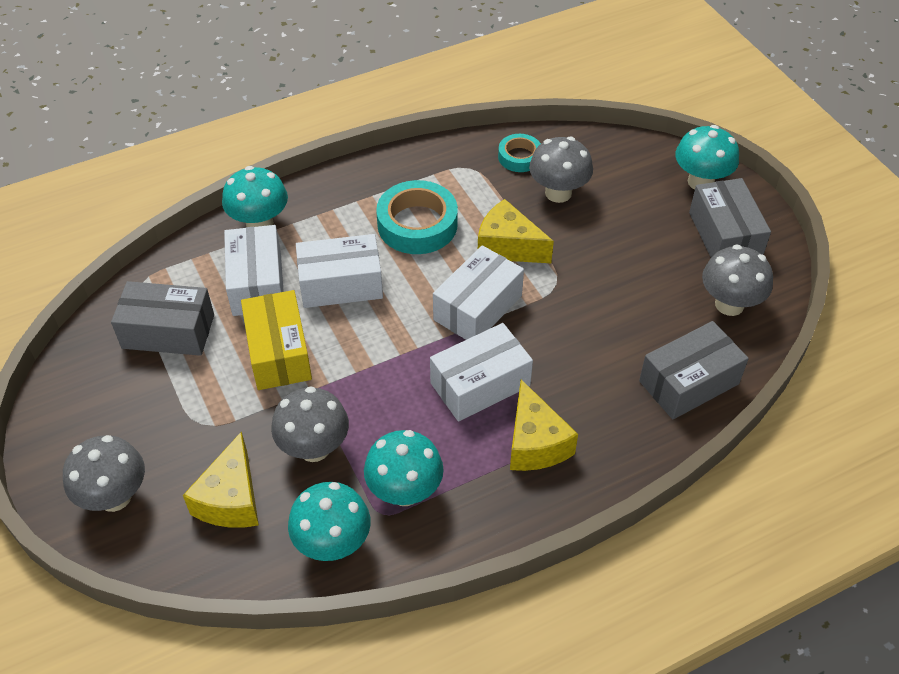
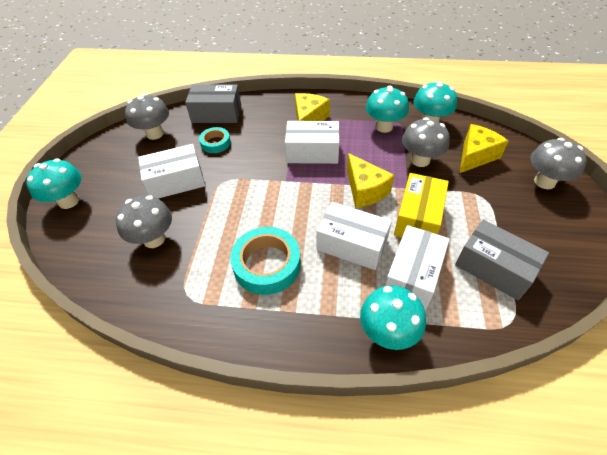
camera: 145 degrees left, 0 degrees up
(478, 308) = (279, 189): white box -> white box (176, 181)
(508, 246) = (225, 217): yellow cheese -> yellow cheese (365, 190)
(519, 157) = (143, 284): turquoise tape -> turquoise tape (215, 143)
(724, 235) = (106, 165): grey box -> none

